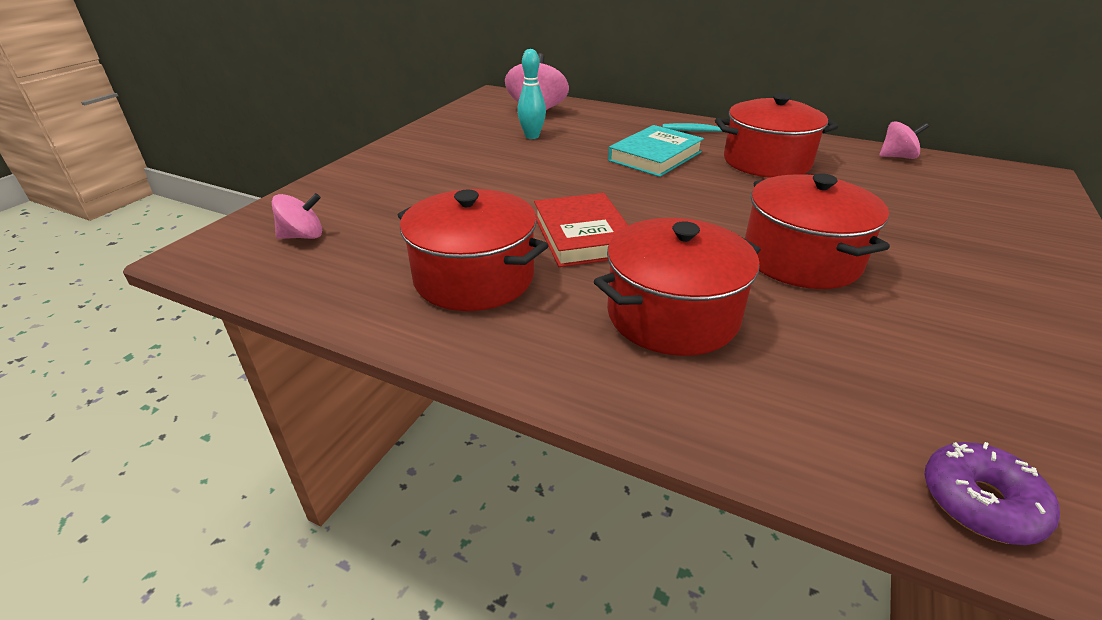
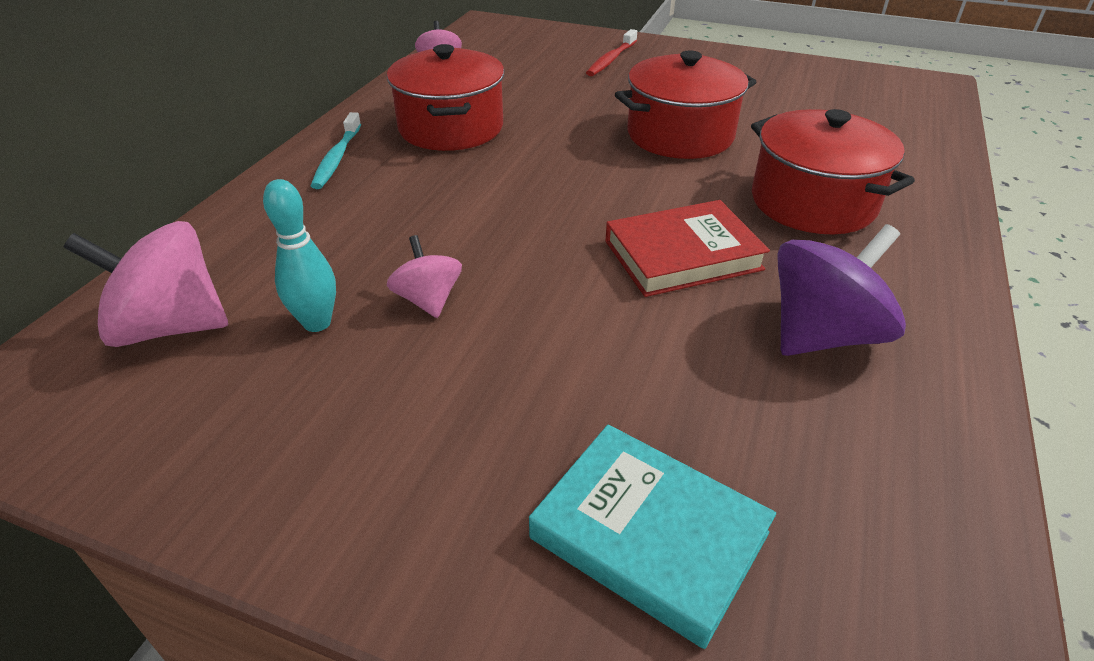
camera: 95 degrees left, 5 degrees up
(303, 236) = (811, 582): pink spinning top -> pink spinning top (428, 300)
(474, 277) = (823, 335): red pot -> purple spinning top
(655, 156) = (428, 199): turquoise book -> turquoise book (649, 535)
(980, 502) = (927, 119): purple donut -> none
(991, 238) = (611, 60): none -> red toothbrush

